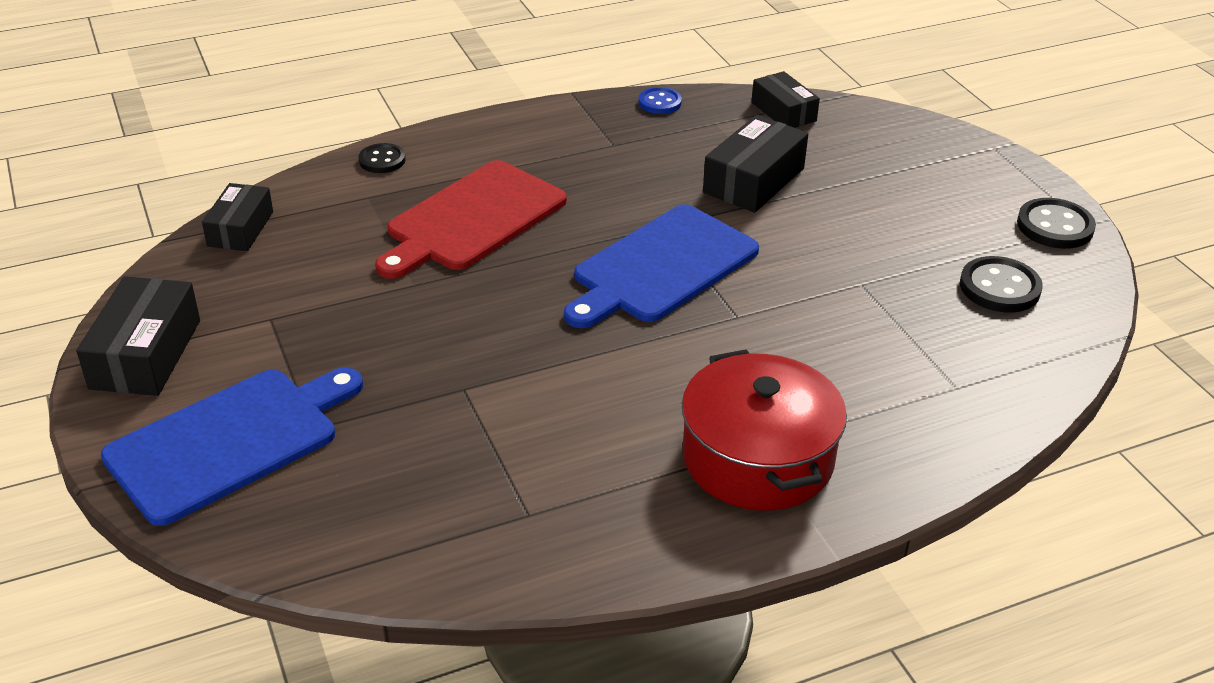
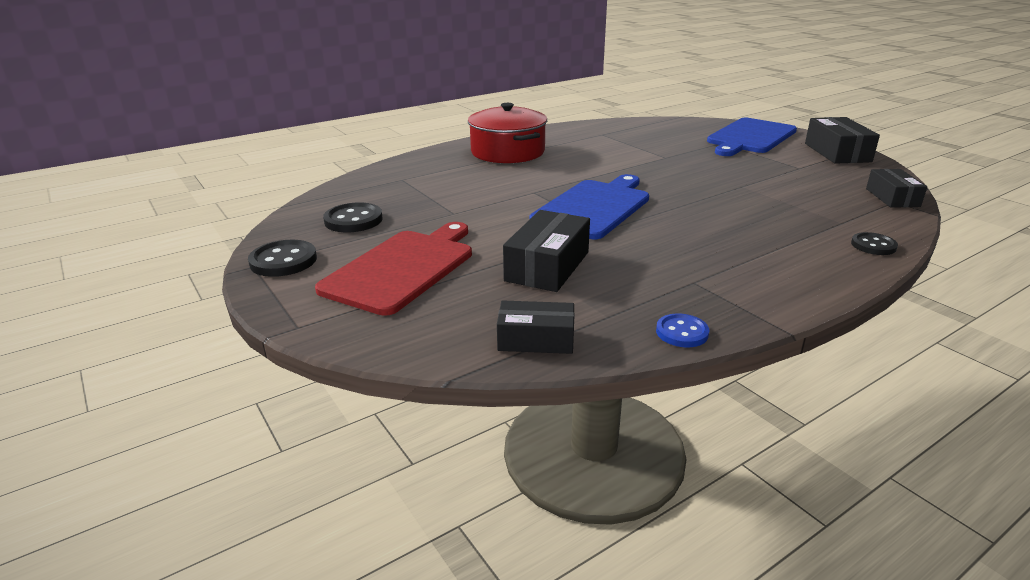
camera: 170 degrees right, 10 degrees down
(472, 219) = (749, 218): red cutting board -> red cutting board (403, 268)
(783, 112) = (536, 339): black box -> black box turned 45 degrees counterclockwise

